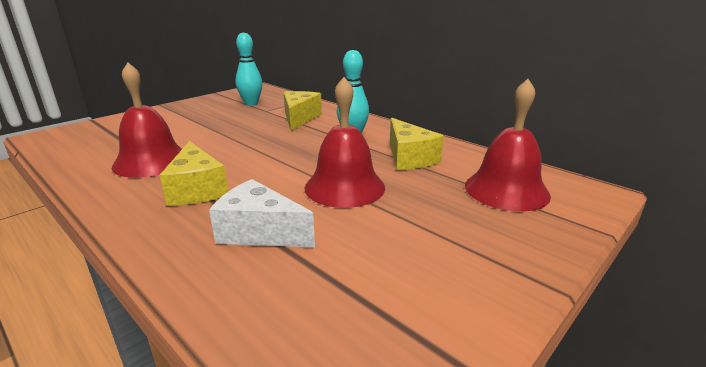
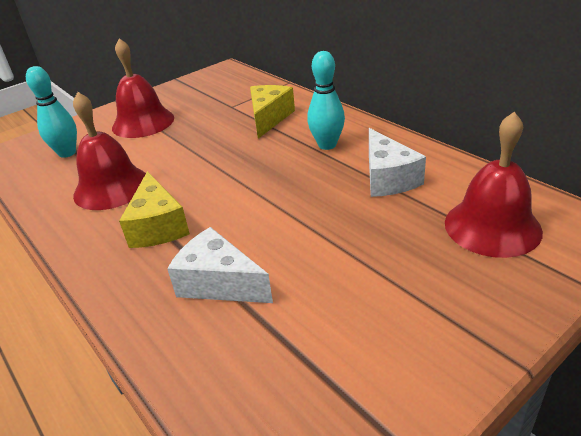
camera: 10 degrees right, 10 degrees up
(251, 103) = (216, 96): turquoise bowling pin -> turquoise bowling pin (67, 153)
(344, 187) = (310, 222): red bell -> red bell (143, 122)
(409, 158) = (387, 178): yellow cheese -> white cheese

